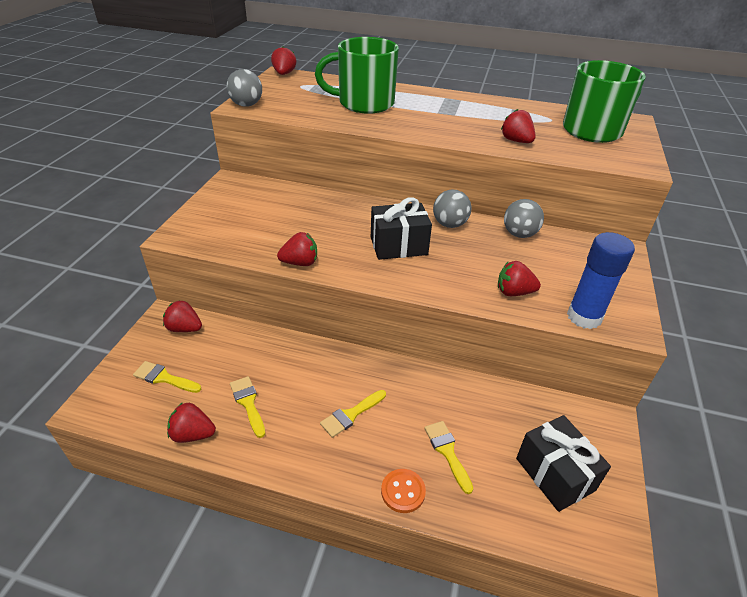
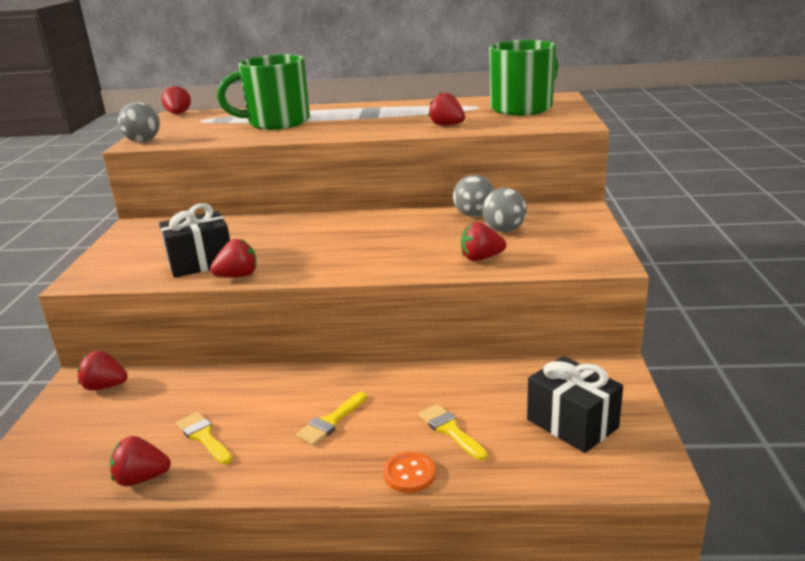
camera: 10 degrees left, 15 degrees down
(164, 378) = (91, 436): yellow brush -> none
(398, 246) = (346, 245): black gift -> black gift (200, 262)
(449, 224) = (397, 220): grey ball -> grey ball (504, 230)
(584, 317) = (558, 263): blue glue stick -> none

